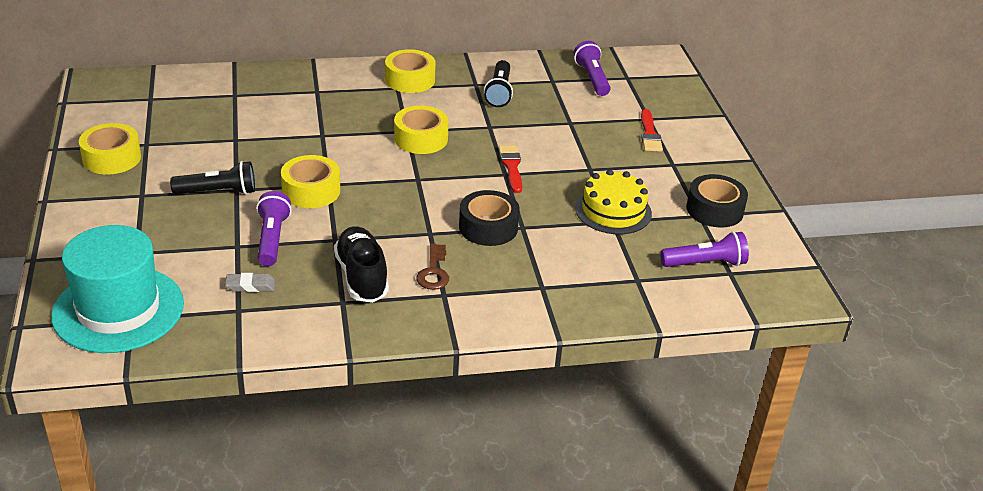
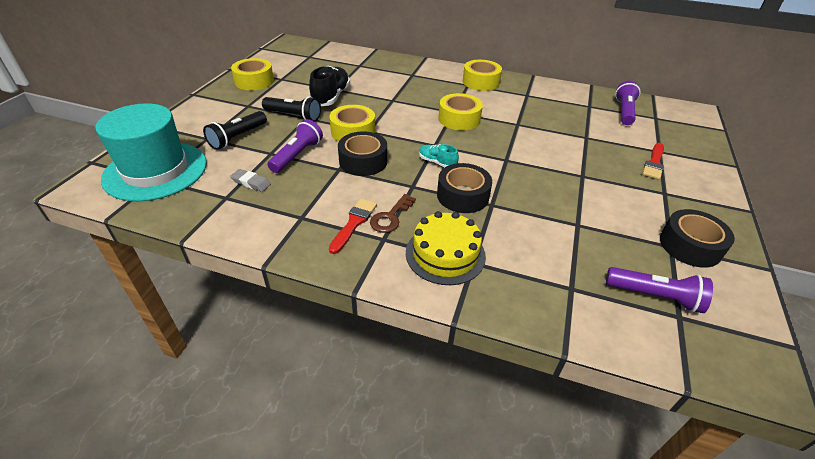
camera: 30 degrees right, 5 degrees up
(354, 222) = (363, 161): none -> black tape
(362, 277) = (333, 202): black shoe -> black shoe (331, 97)
(435, 199) = (437, 162): none -> turquoise shoe
(499, 92) = (541, 104): black flashlight -> black flashlight (237, 137)
(511, 166) = (515, 156): red brush -> red brush (354, 223)
(613, 210) = (584, 215): yellow cake -> yellow cake (445, 254)

